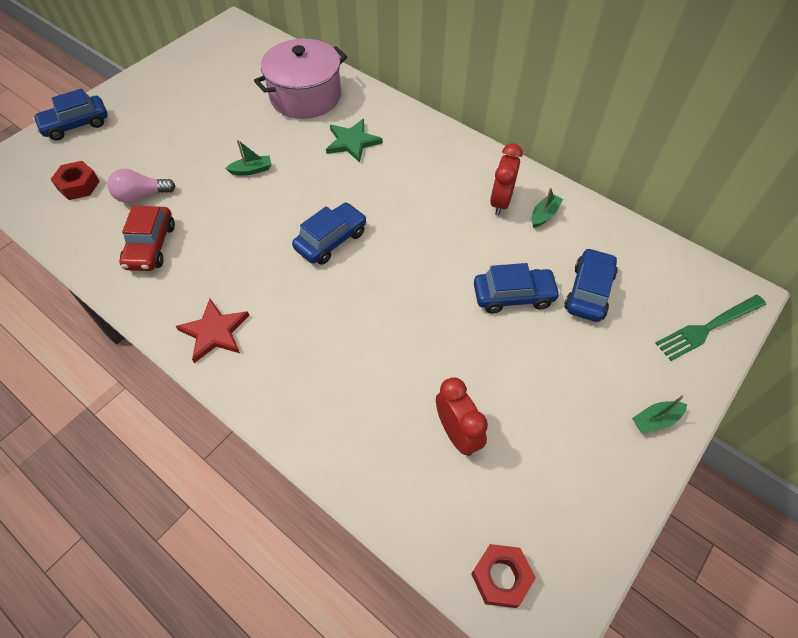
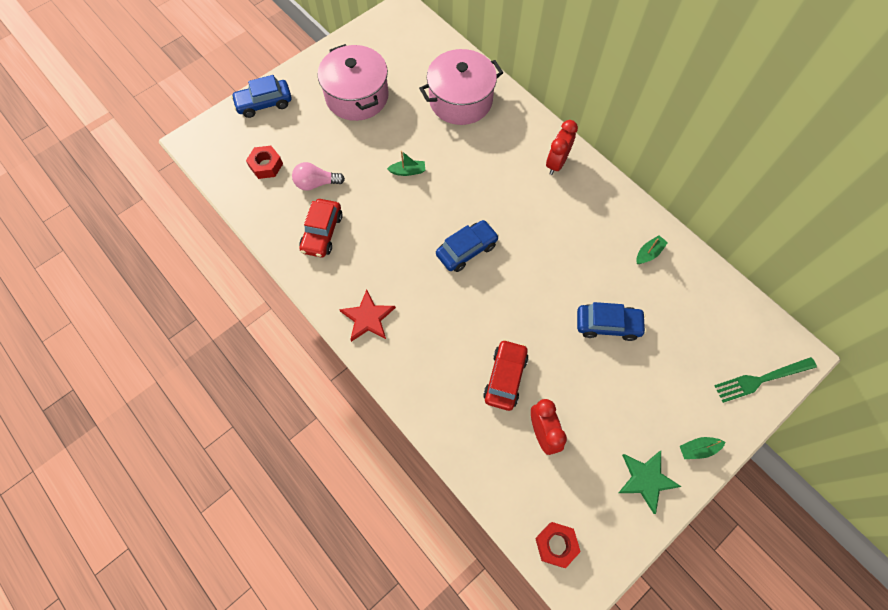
camera: 10 degrees right, 10 degrees up
(186, 106) = (357, 96): none -> pink pot
(352, 142) = (496, 155): green star -> green star (646, 479)
(398, 375) = (505, 377): none -> red car
(500, 202) = (613, 235): red clock -> red clock (556, 163)
(588, 292) = (670, 331): blue car -> none

